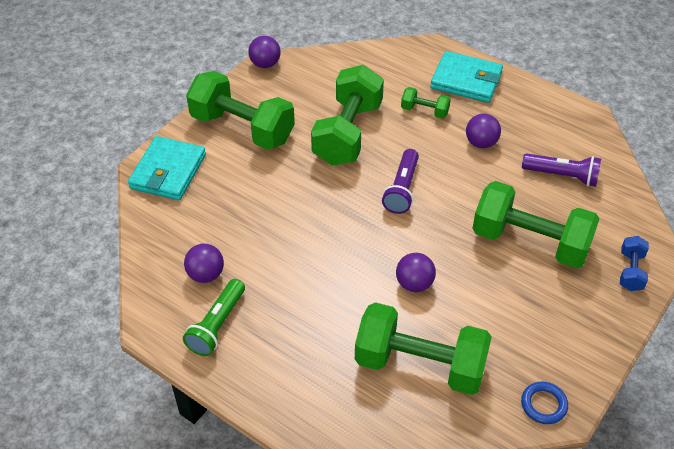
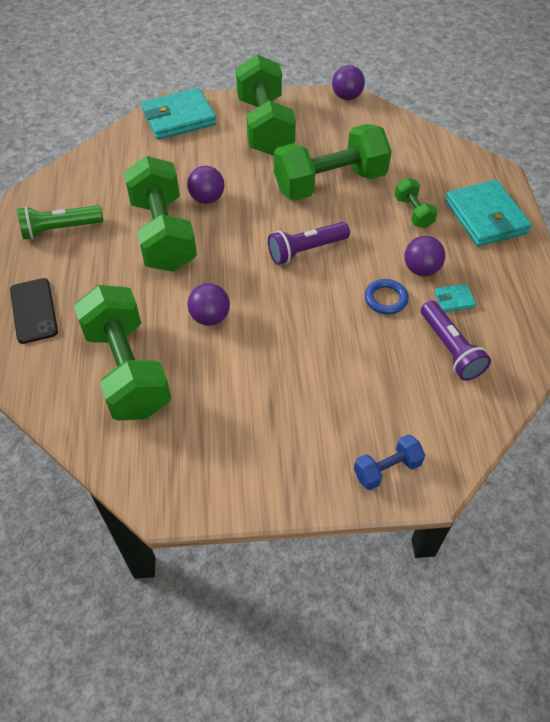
camera: 50 degrees right, 5 degrees up
(206, 274) = (101, 195): purple ball -> purple ball (207, 198)
(296, 393) = (34, 310): none -> black phone
(523, 146) = (454, 299): none -> turquoise wallet
(530, 242) = (340, 369): green dumbbell -> green dumbbell (163, 234)
(543, 404) = (158, 483): blue ring -> blue ring (385, 299)

